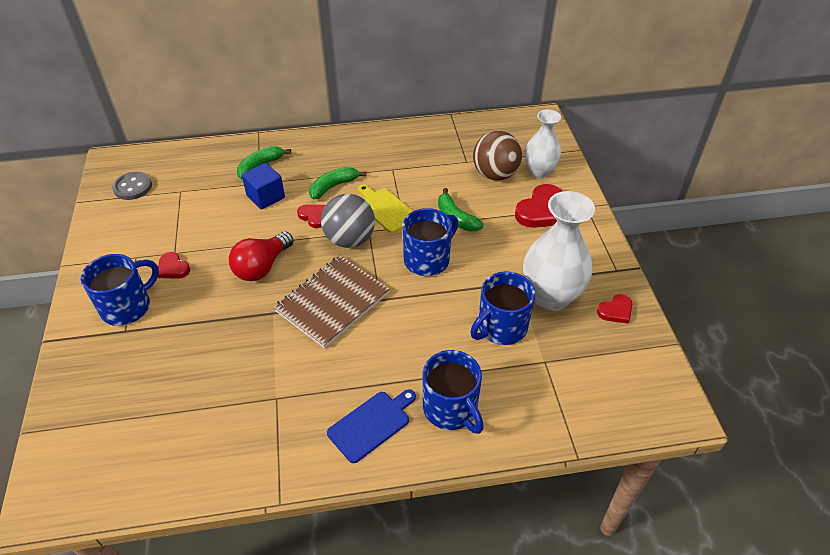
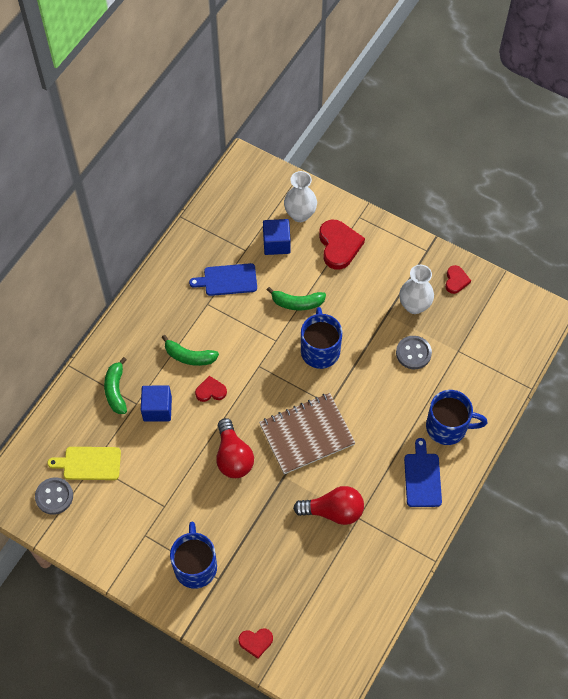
camera: 50 degrees left, 15 degrees up
(173, 268) = (181, 516): red heart -> red heart (256, 642)
(267, 373) = (333, 511): none -> red light bulb
(332, 302) = (306, 434): brown notebook -> brown notebook turned 75 degrees clockwise
(333, 187) = (189, 356): green banana -> green banana turned 75 degrees counterclockwise
(349, 239) = (256, 384): grey ball -> none
(385, 209) = (246, 339): yellow cutting board -> yellow cutting board (89, 463)
(427, 167) = (227, 280): none -> blue cutting board
(495, 174) = (276, 243): brown ball -> blue cube
(501, 327) = (413, 353): blue mug -> grey button
(550, 296) = (414, 305): white vase -> white vase, size x0.64

